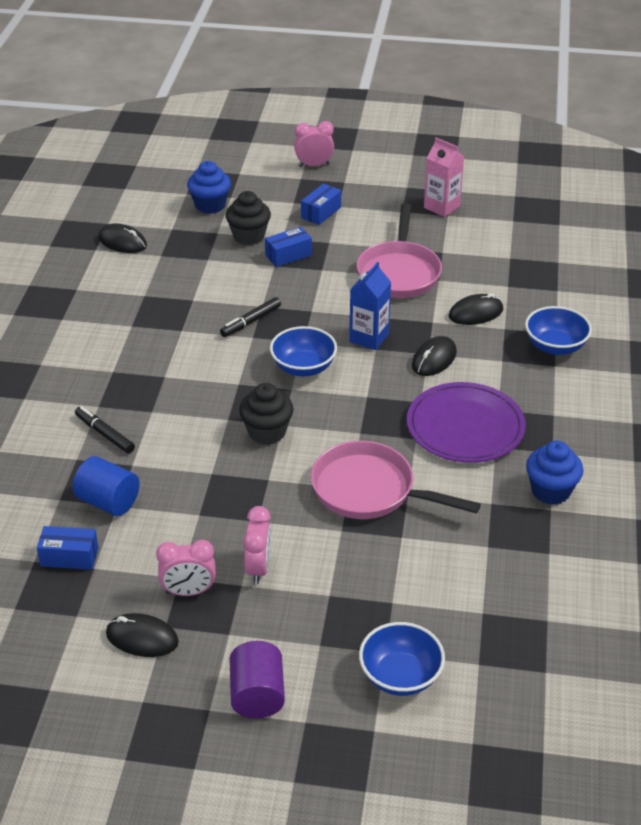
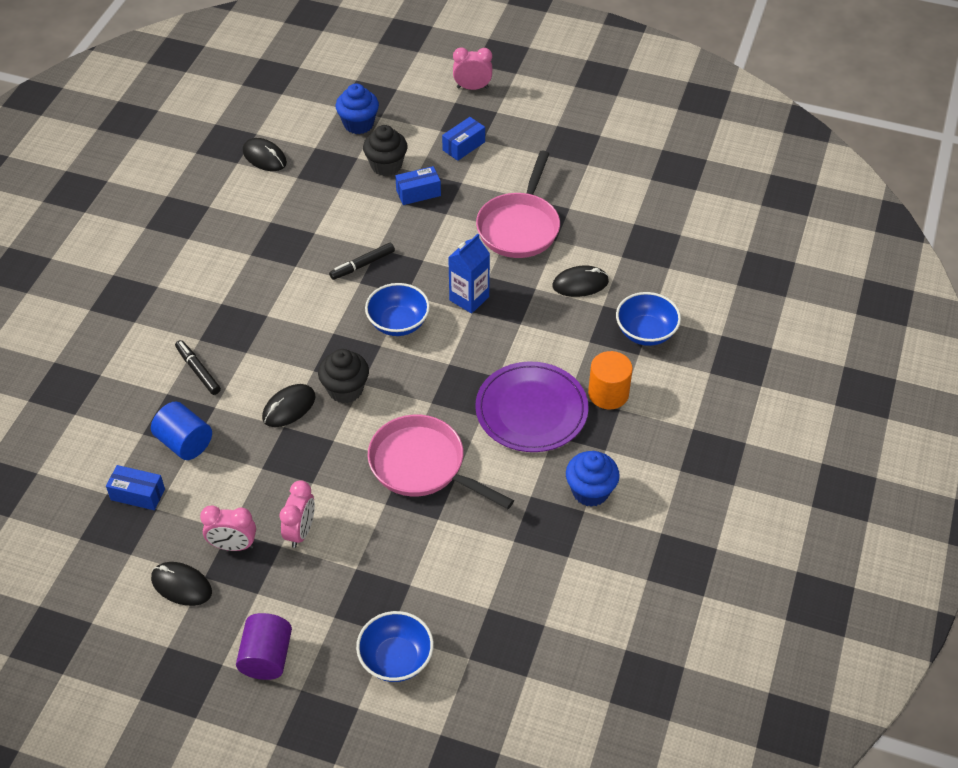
camera: 10 degrees right, 10 degrees up
(434, 359) = (524, 331): black mouse -> black mouse (289, 407)
(441, 207) = (584, 154): pink carton -> none
(537, 403) = (608, 393): none -> orange cylinder

